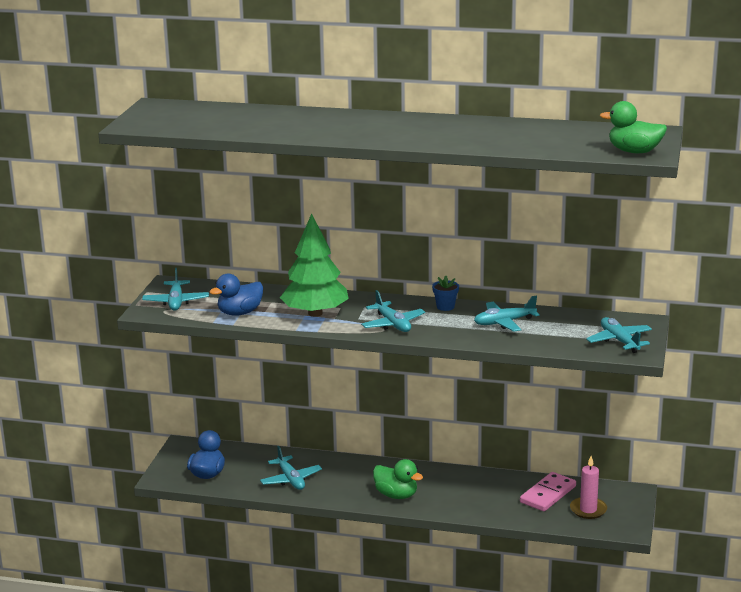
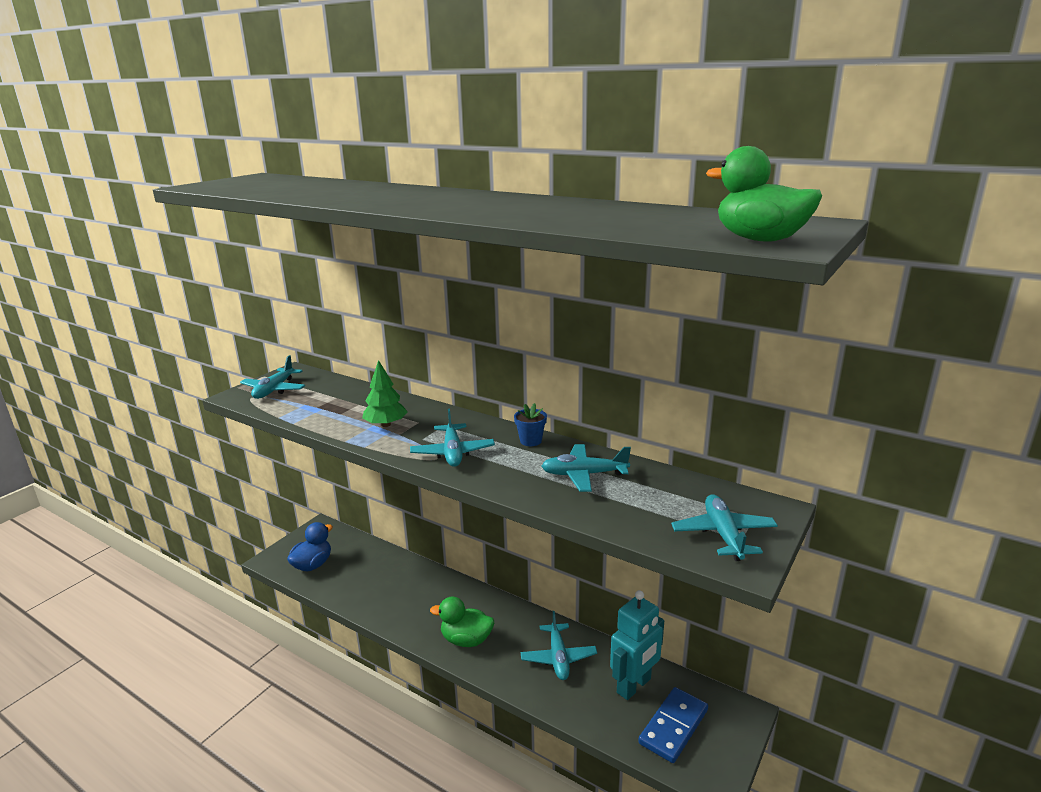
camera: 20 degrees right, 0 degrees up
(240, 313) = (315, 411): blue duck -> none
(290, 479) = (379, 591): turquoise plane -> turquoise plane (558, 657)
(315, 313) = (385, 424): green tree -> green tree, size x0.57
(396, 495) = (466, 640): green duck -> green duck turned 135 degrees clockwise
(548, 494) = (634, 686): pink domino -> turquoise robot
(588, 510) = (673, 727): pink candle -> blue domino

